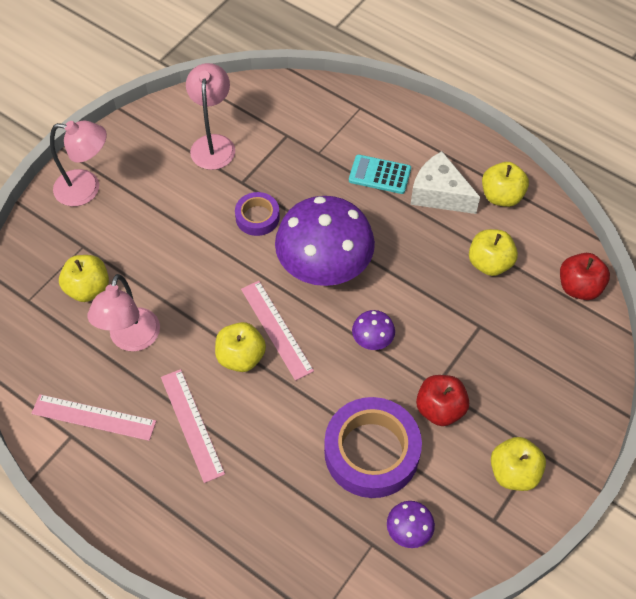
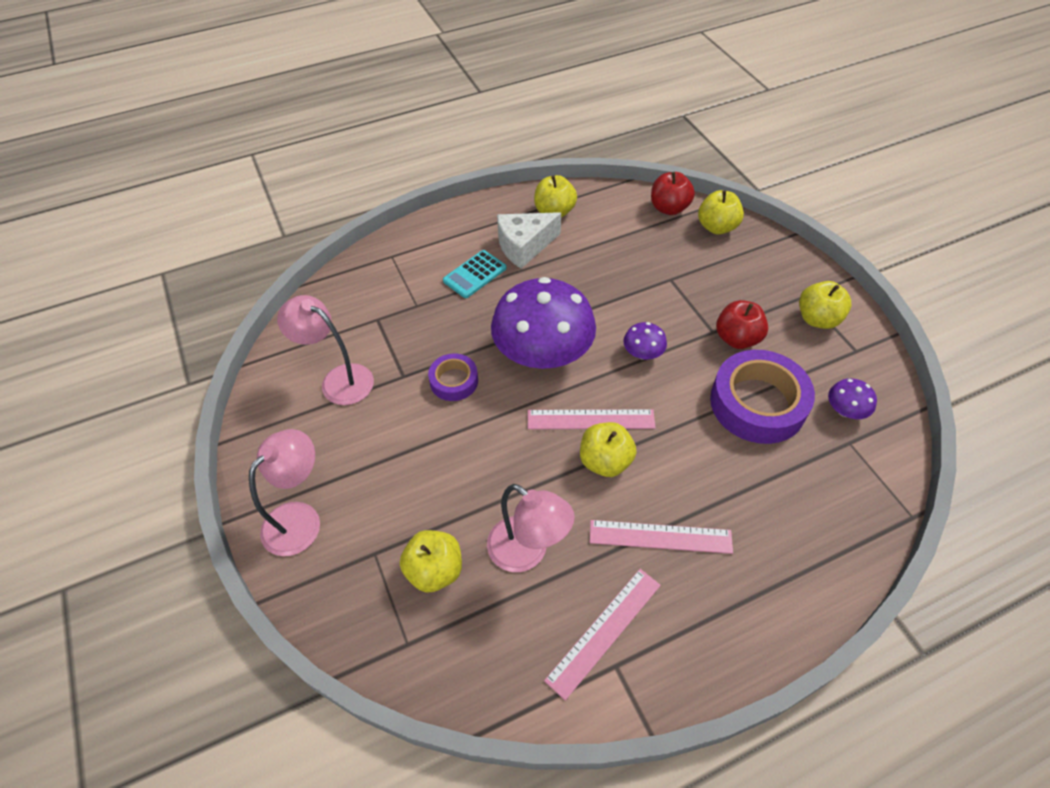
camera: 60 degrees left, 5 degrees down
(489, 263) = (614, 247): yellow apple -> yellow apple (717, 227)

